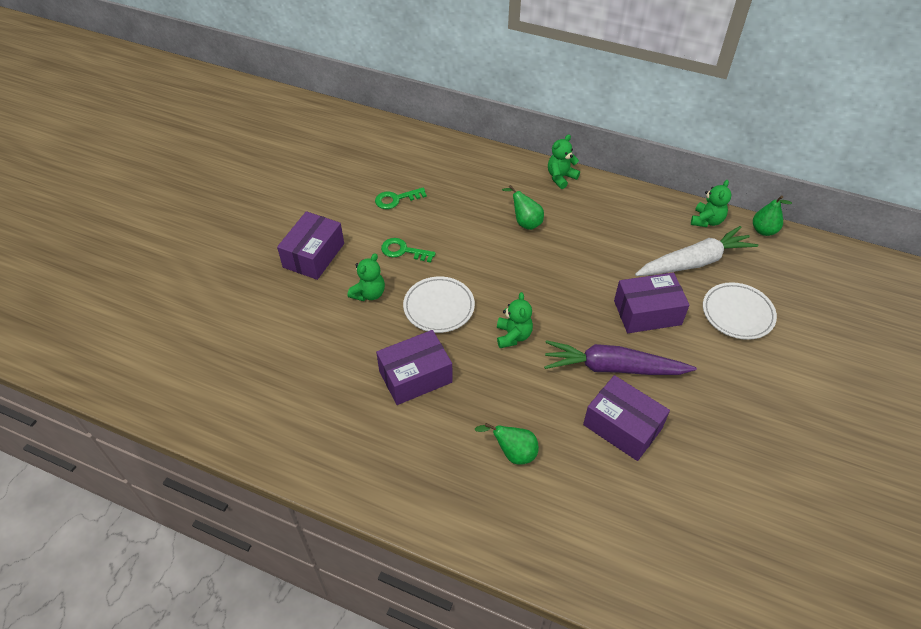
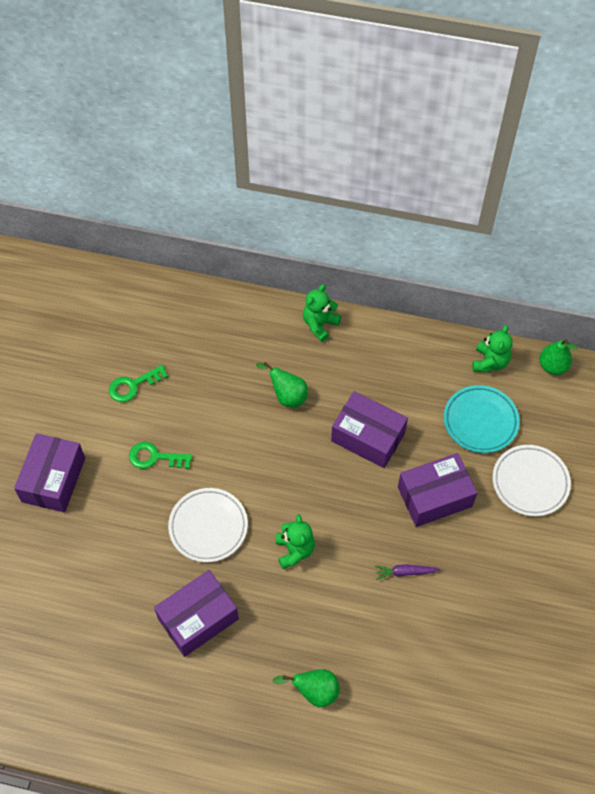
camera: 10 degrees left, 10 degrees up
(369, 294) = (127, 521): green teddy bear -> none
(613, 367) = (405, 572): purple carrot -> purple carrot, size x0.41
(622, 426) = (421, 641): purple box -> purple box (368, 437)
(694, 262) = (480, 421): white carrot -> turquoise plate

